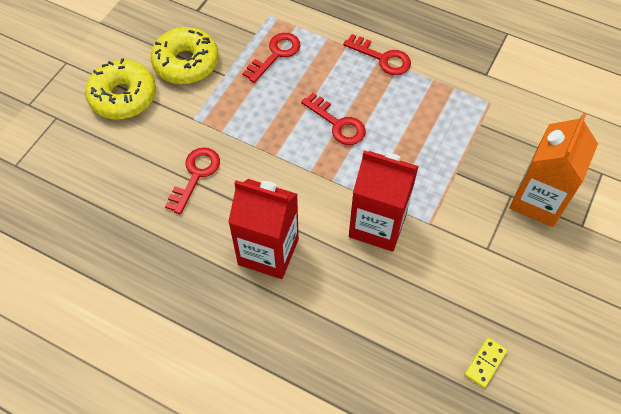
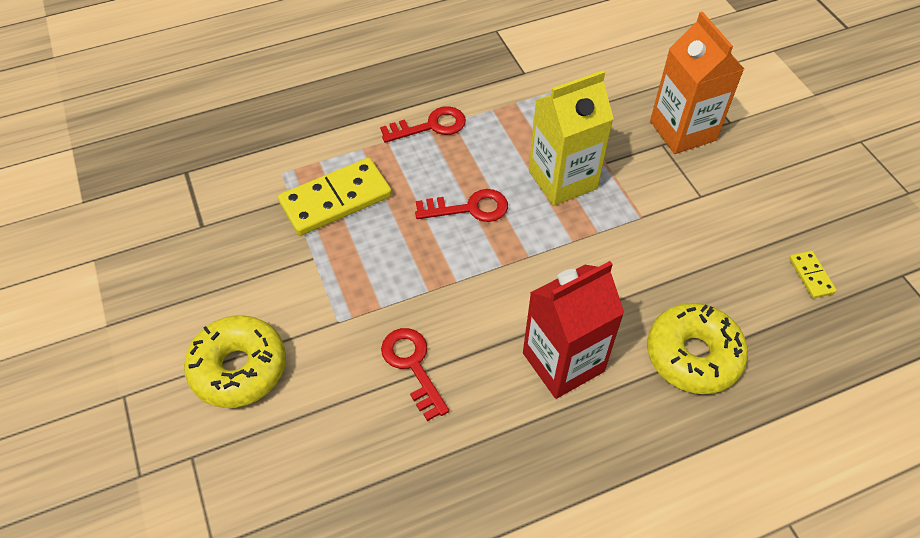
camera: 50 degrees left, 5 degrees down
(186, 63) = (260, 281): yellow donut -> yellow donut (693, 355)
(276, 54) = (336, 200): red key -> yellow domino
(377, 225) = (610, 255): red carton -> none
(414, 157) = (562, 180): none -> yellow carton

